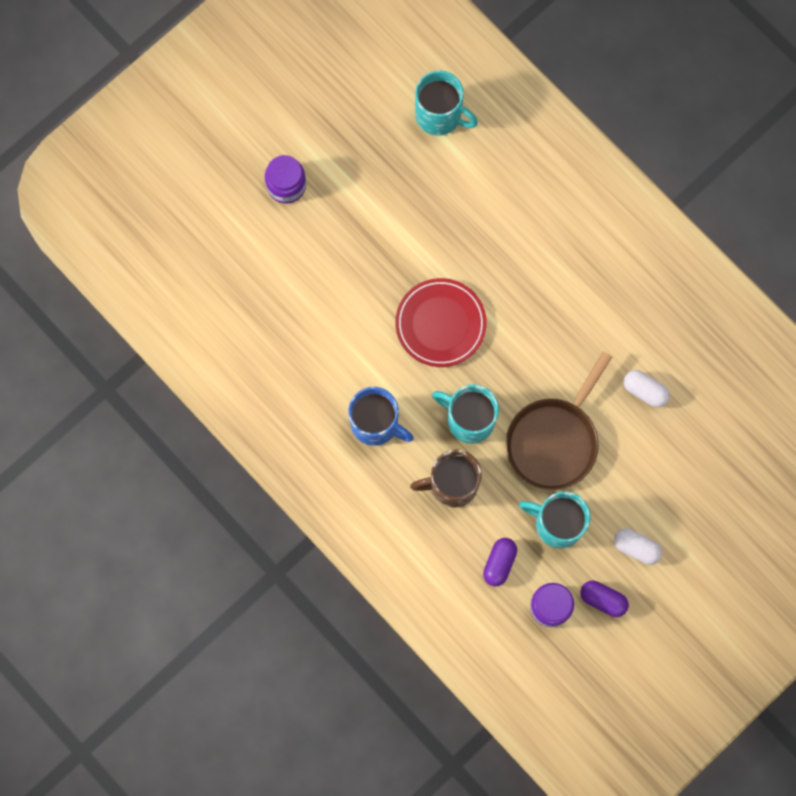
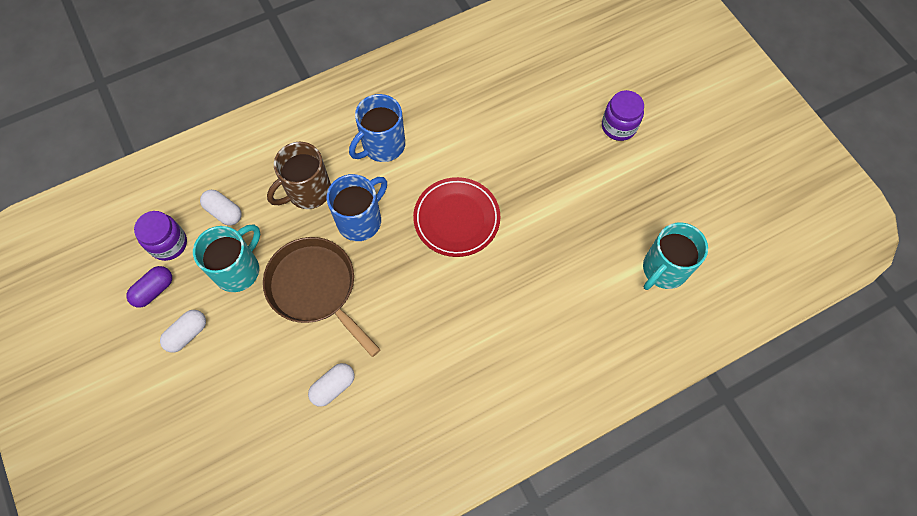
camera: 105 degrees right, 10 degrees down
(452, 484) = (308, 191): brown mug -> brown mug turned 135 degrees counterclockwise
(469, 419) = (360, 220): turquoise mug -> blue mug
(499, 563) = (224, 212): purple capsule -> white capsule

